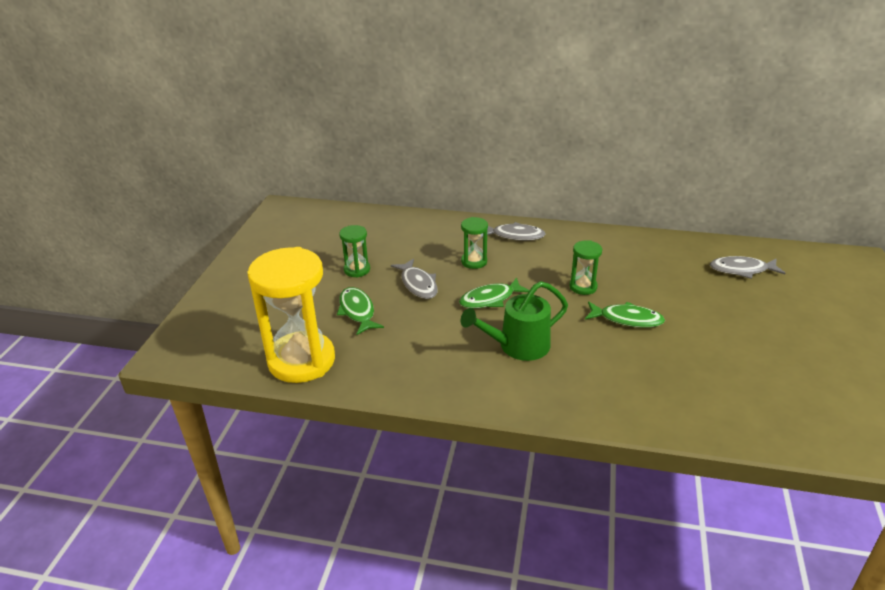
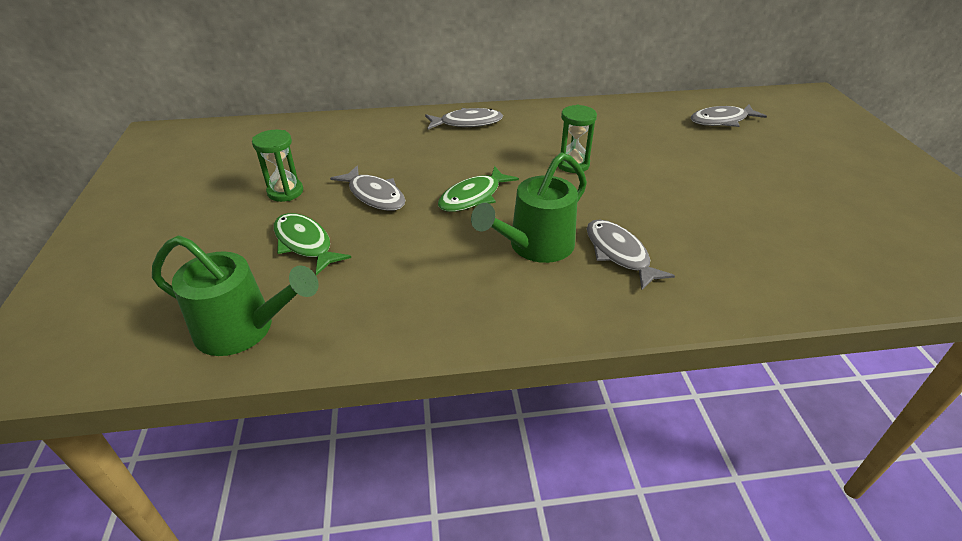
camera: 20 degrees left, 5 degrees up
(301, 360) = (244, 329): yellow hourglass -> green watering can
(474, 262) = (433, 158): green hourglass -> none
(579, 365) = (619, 254): none -> grey fish
(627, 319) = (641, 190): green fish -> none

